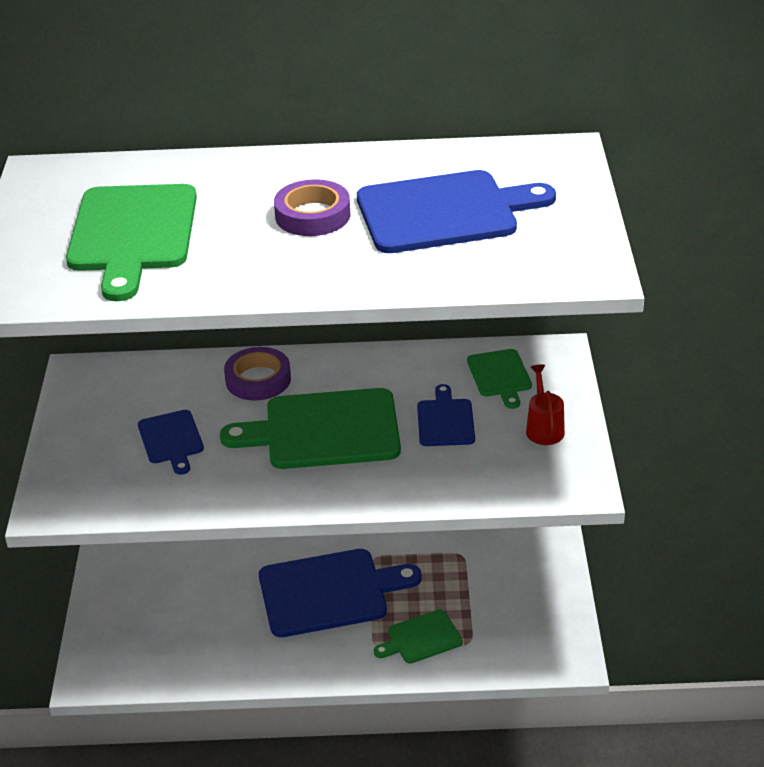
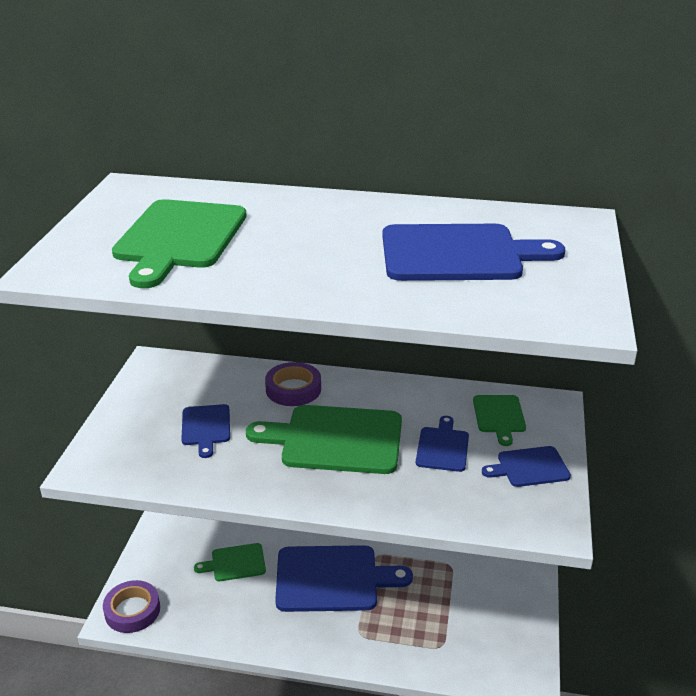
camera: 10 degrees right, 5 degrees down
(312, 215) = (339, 242): purple tape -> purple tape (132, 610)
(421, 638) = (400, 634): green cutting board -> green cutting board (235, 563)
(544, 428) = (529, 467): red watering can -> blue cutting board

